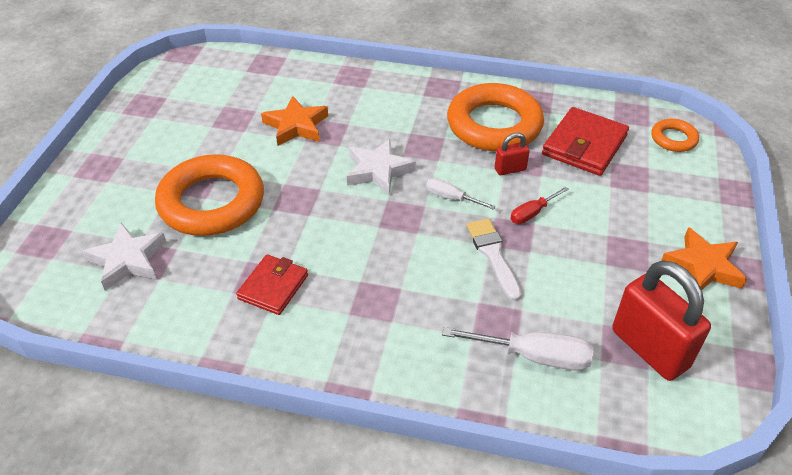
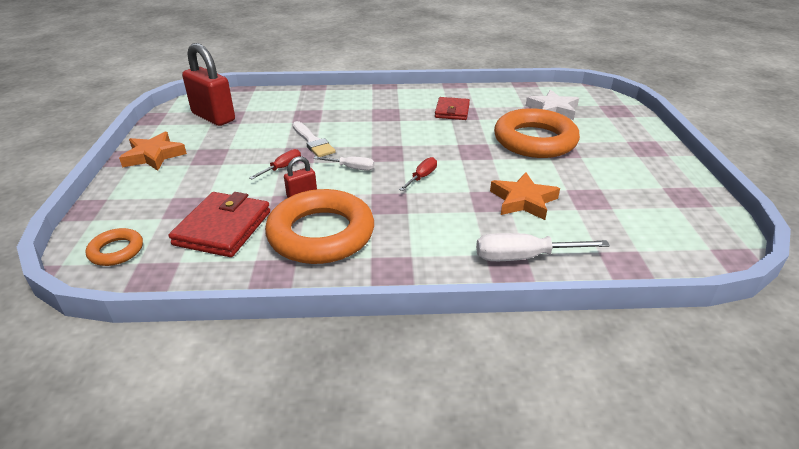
camera: 165 degrees right, 10 degrees down
(378, 170) = (422, 177): white star -> red screwdriver
(533, 356) = (285, 107): white screwdriver -> white screwdriver (524, 257)

